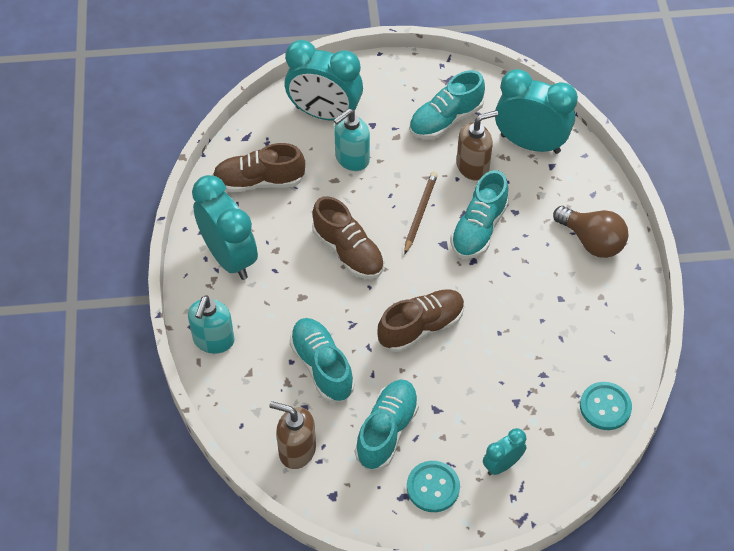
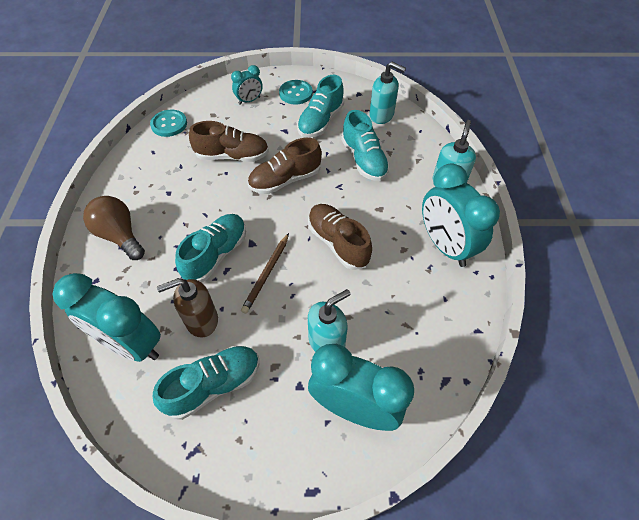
camera: 175 degrees left, 0 degrees up
(259, 181) = (425, 321): brown shoe -> brown shoe (232, 156)
(297, 450) = (381, 115): brown soap dispenser -> turquoise soap dispenser

